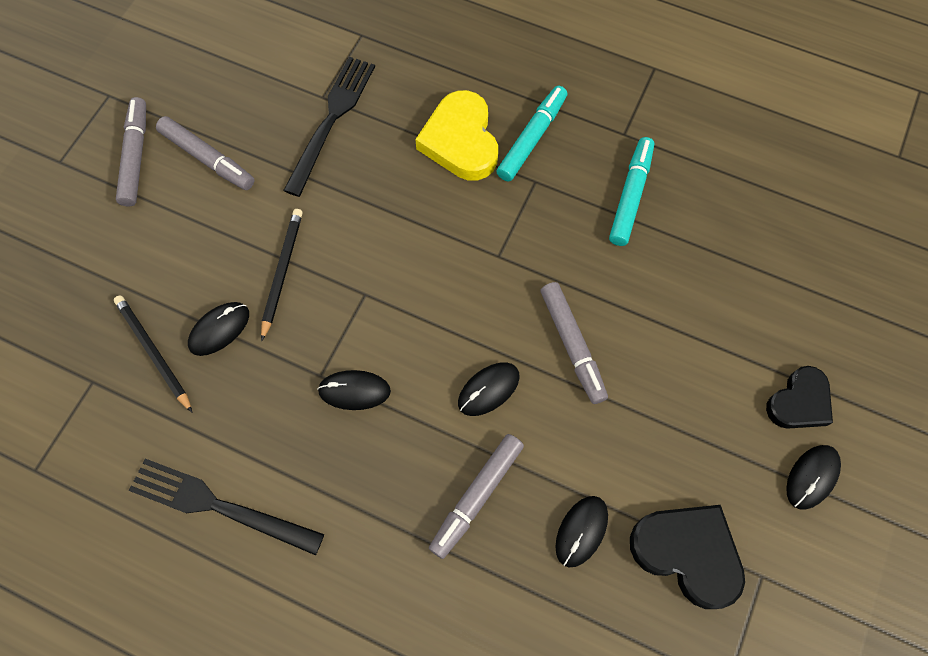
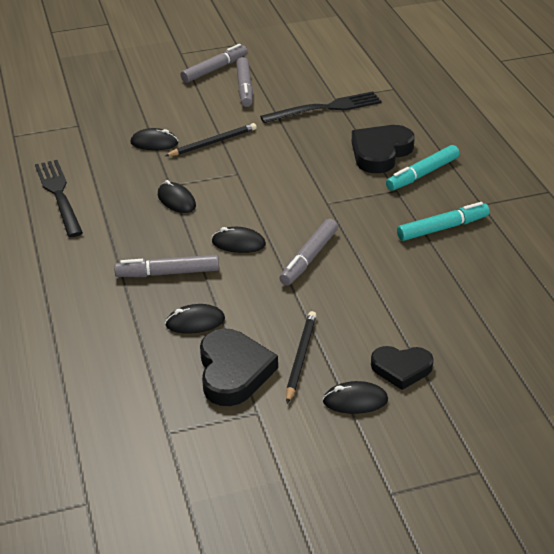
camera: 50 degrees right, 30 degrees down
(153, 352) = (116, 132): black pencil -> black pencil (300, 357)
(460, 141) = (380, 152): yellow heart -> black heart
(532, 138) = (422, 174): turquoise marker -> turquoise marker turned 150 degrees clockwise

